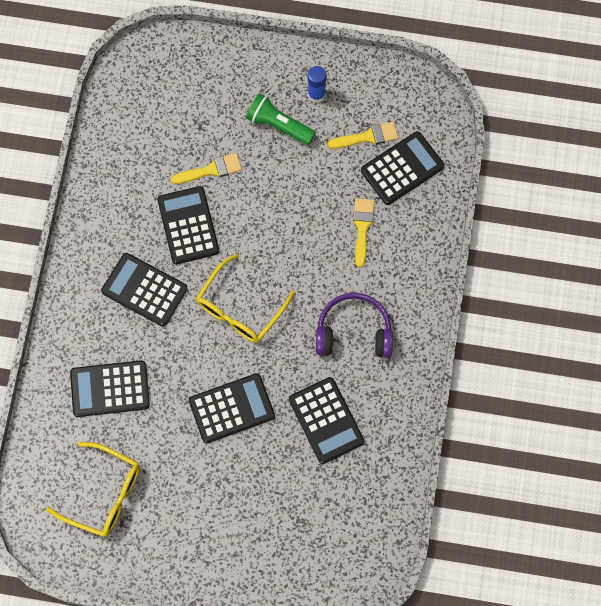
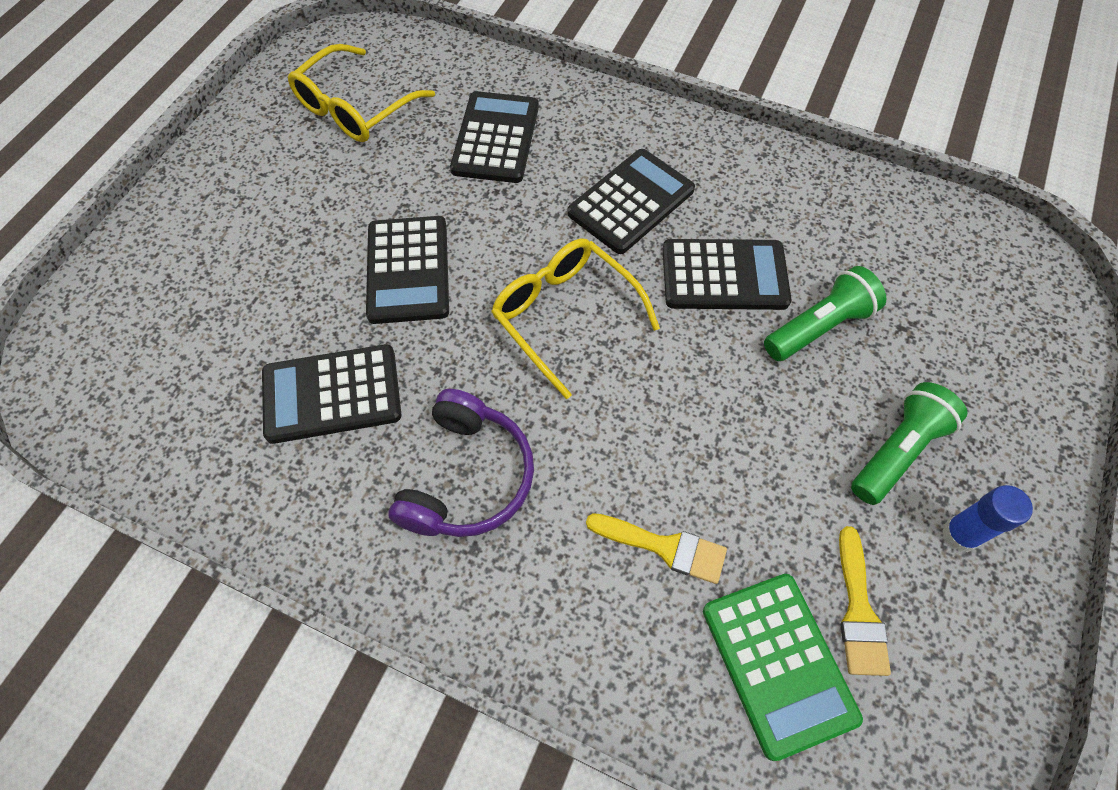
camera: 105 degrees right, 10 degrees down
(211, 170) = (819, 327): yellow brush -> green flashlight
(402, 168) = (778, 663): black calculator -> green calculator

